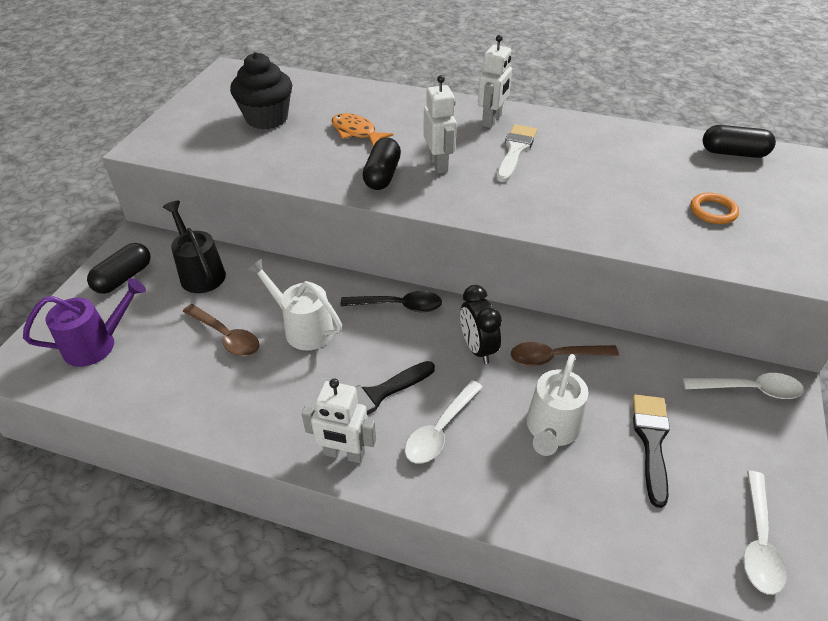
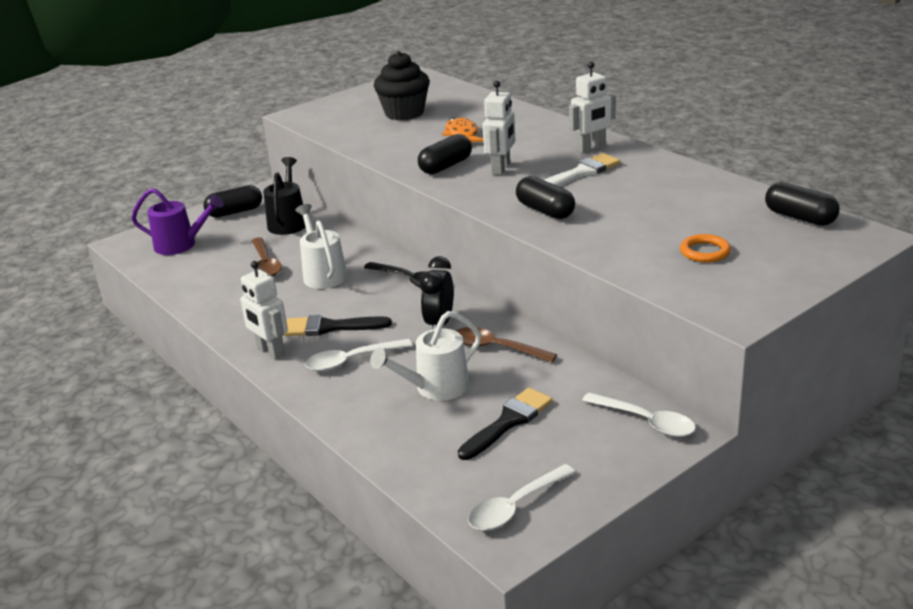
camera: 35 degrees right, 15 degrees down
(535, 204) = (545, 211): none -> black capsule

